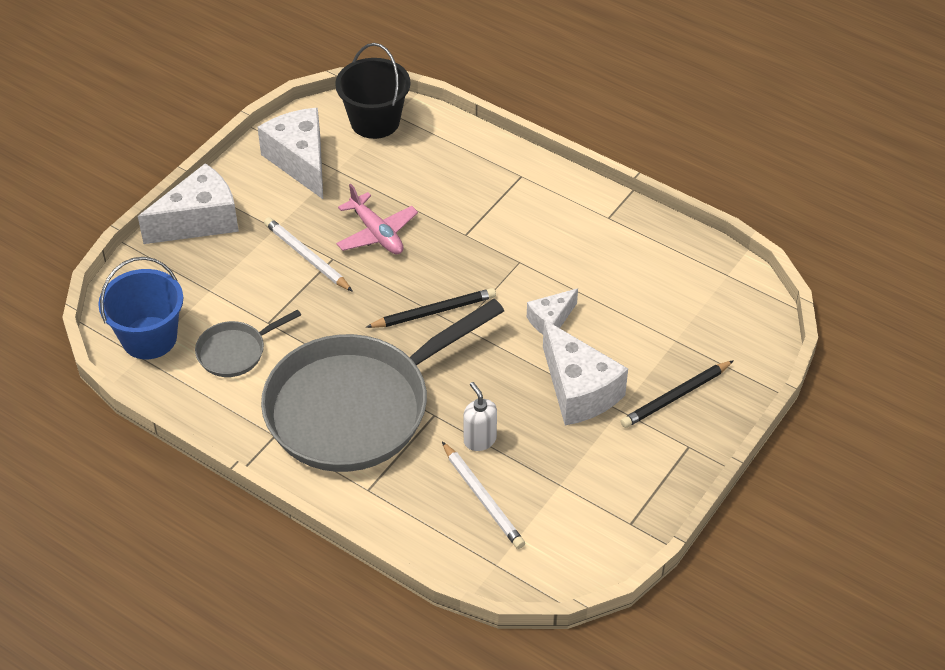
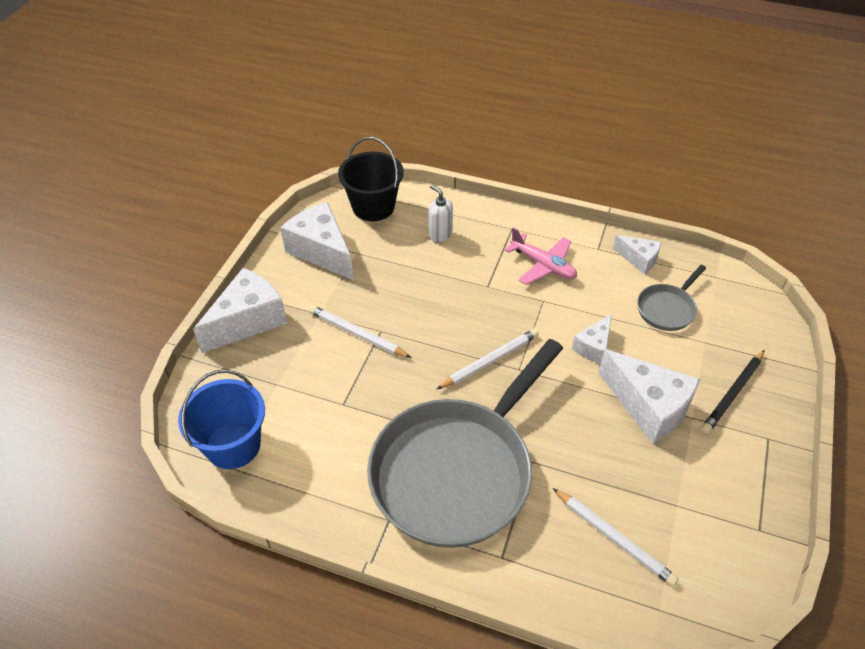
camera: 15 degrees left, 0 degrees up
(235, 351) = (322, 440): grey pan -> grey pan (667, 308)
(377, 233) = (411, 300): pink plane -> pink plane (543, 265)
(434, 311) = (490, 361): black pencil -> white pencil
(479, 440) = (584, 477): white soap dispenser -> white soap dispenser (440, 234)
(649, 238) = (639, 259): none -> white cheese

